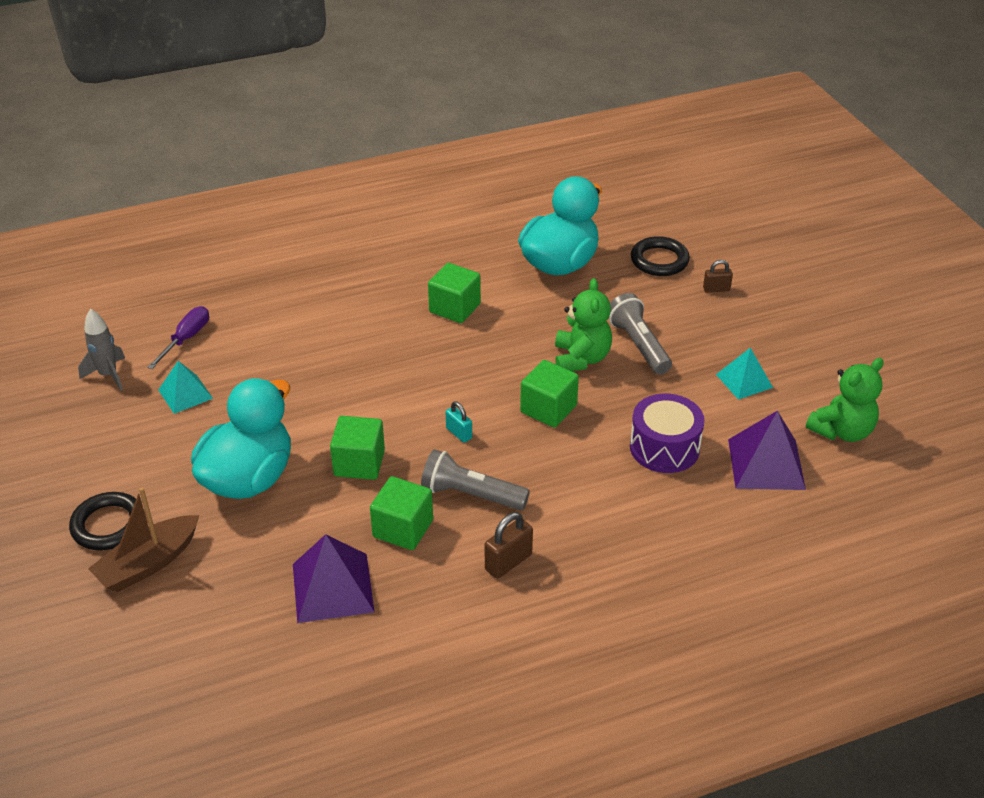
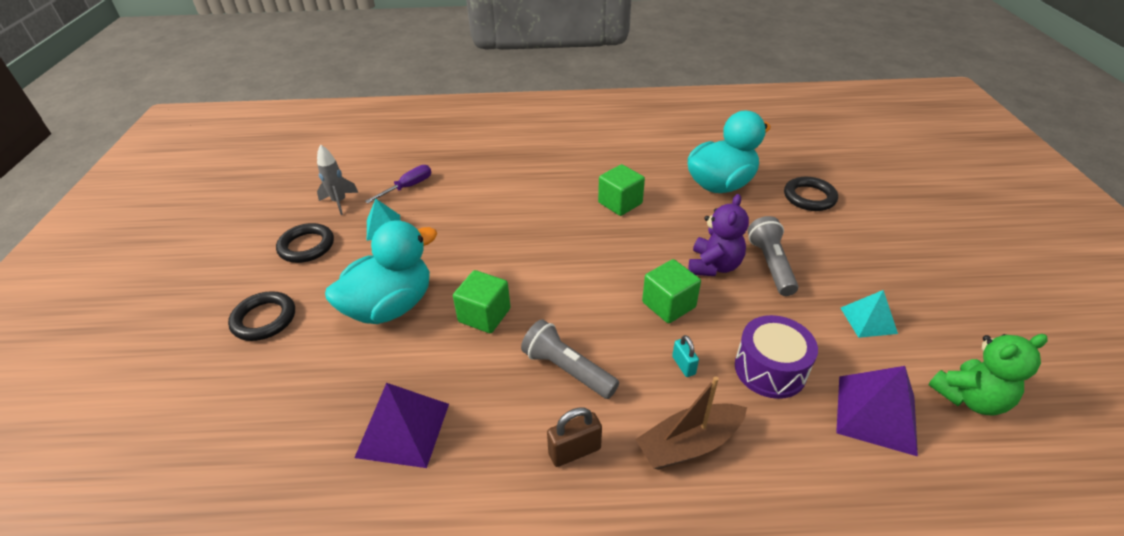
camera: 20 degrees right, 0 degrees up
(102, 436) = (306, 246): none -> black ring
(148, 563) = (271, 361): brown boat -> brown boat (689, 444)
(403, 529) = (492, 387): green cube -> none
(459, 433) = (580, 308): turquoise padlock -> turquoise padlock (683, 365)
(581, 358) = (714, 266): green teddy bear -> purple teddy bear
(716, 289) = (857, 230): brown padlock -> none

